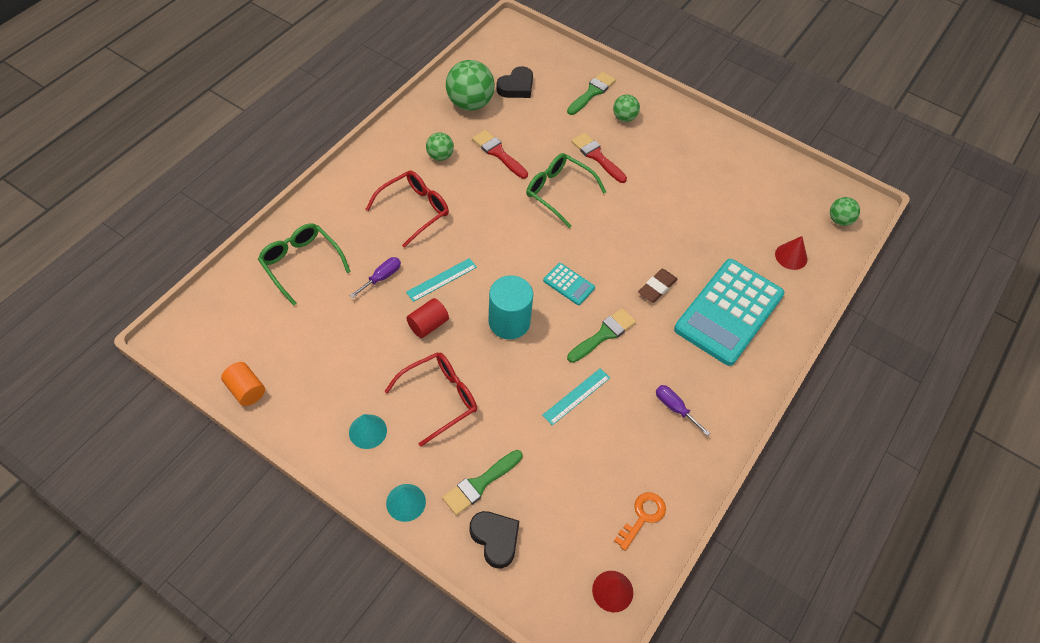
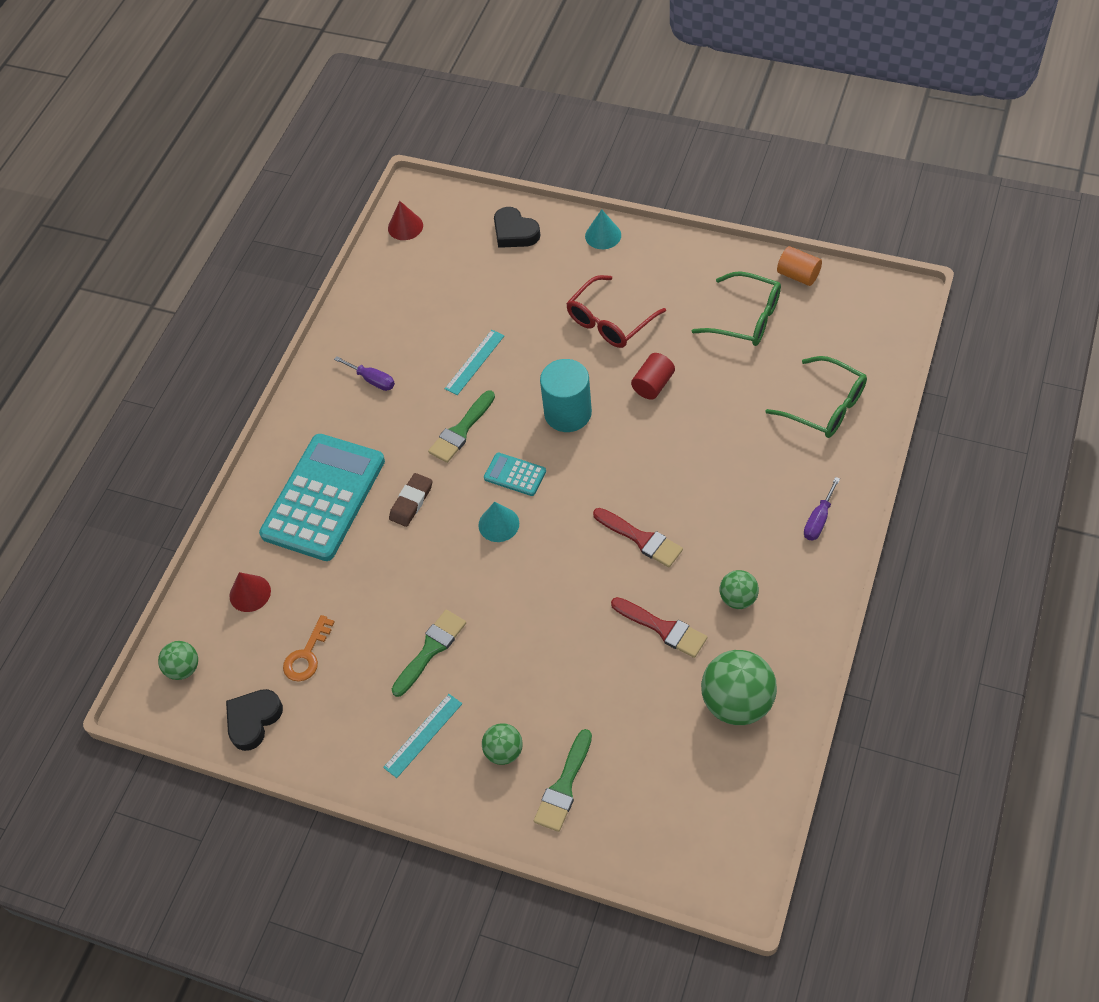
camera: 175 degrees right, 0 degrees up
(367, 431) = (664, 276): turquoise cone -> turquoise cone (498, 524)
(381, 277) = (728, 418): purple screwdriver -> purple screwdriver (819, 520)
(414, 210) = (733, 510): red glasses -> none
(441, 279) = (661, 436): turquoise ruler -> turquoise ruler (423, 735)
(479, 484) = (543, 266): green brush -> green brush (431, 649)
(516, 87) = (682, 758): black heart -> black heart (253, 720)
(559, 192) = (562, 593): green glasses -> green glasses (746, 318)
(597, 156) = (527, 667): red brush -> red brush (641, 539)
(642, 517) = (389, 283): orange key -> orange key (307, 655)

